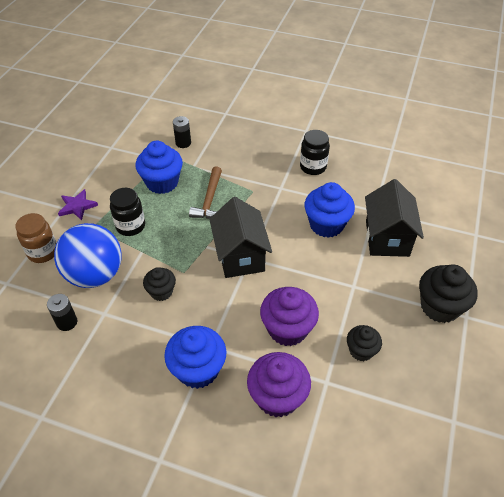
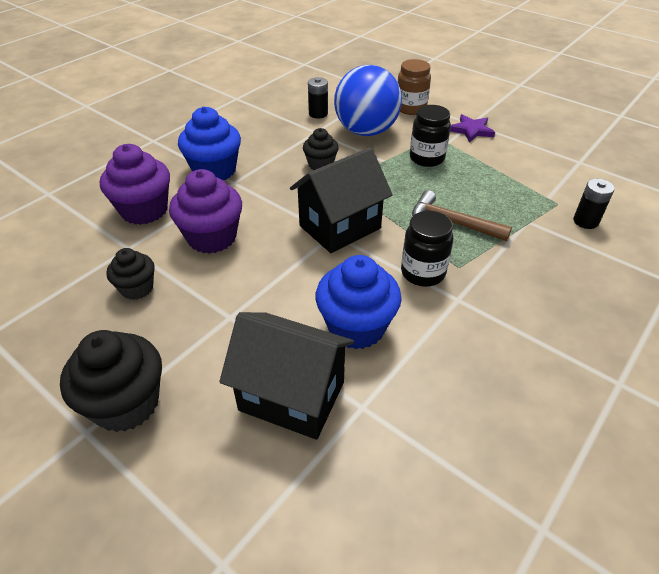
camera: 110 degrees right, 5 degrees down
(162, 183) = (498, 190): blue cupcake -> none
(240, 256) = (340, 227): black house -> black house turned 45 degrees counterclockwise
(313, 167) = (502, 356): black jar -> black jar (423, 273)

